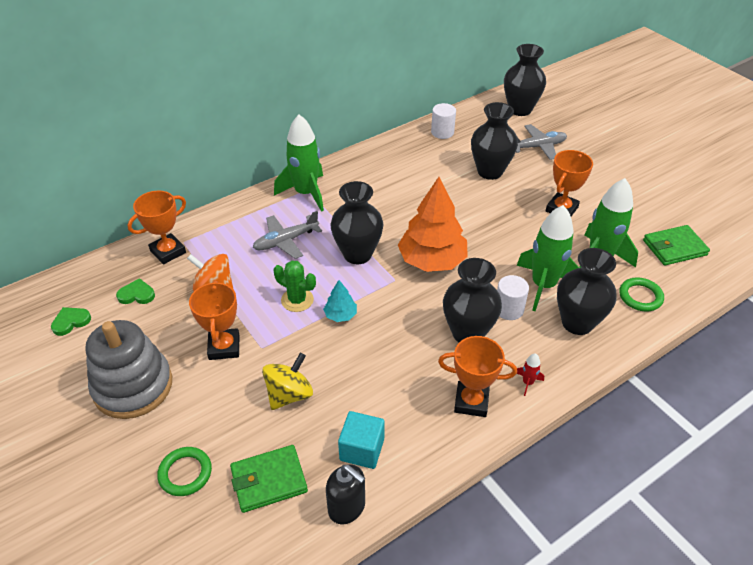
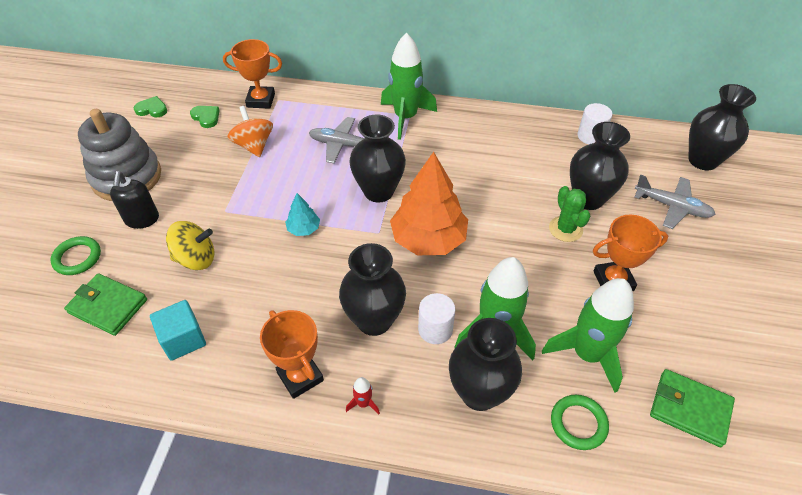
camera: 45 degrees right, 5 degrees up
(224, 347) = (205, 192): orange trophy -> none
(297, 300) = (291, 194): green cactus -> green cactus (565, 229)
(347, 507) = (121, 370): black soap dispenser -> black soap dispenser (142, 219)

